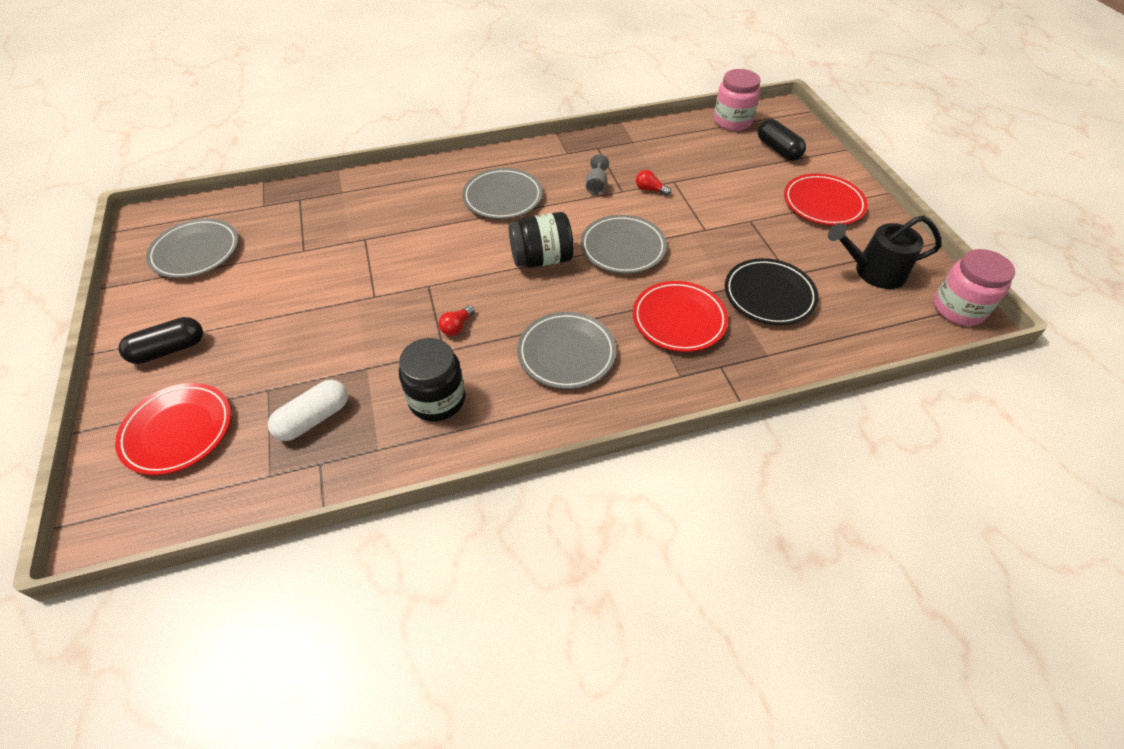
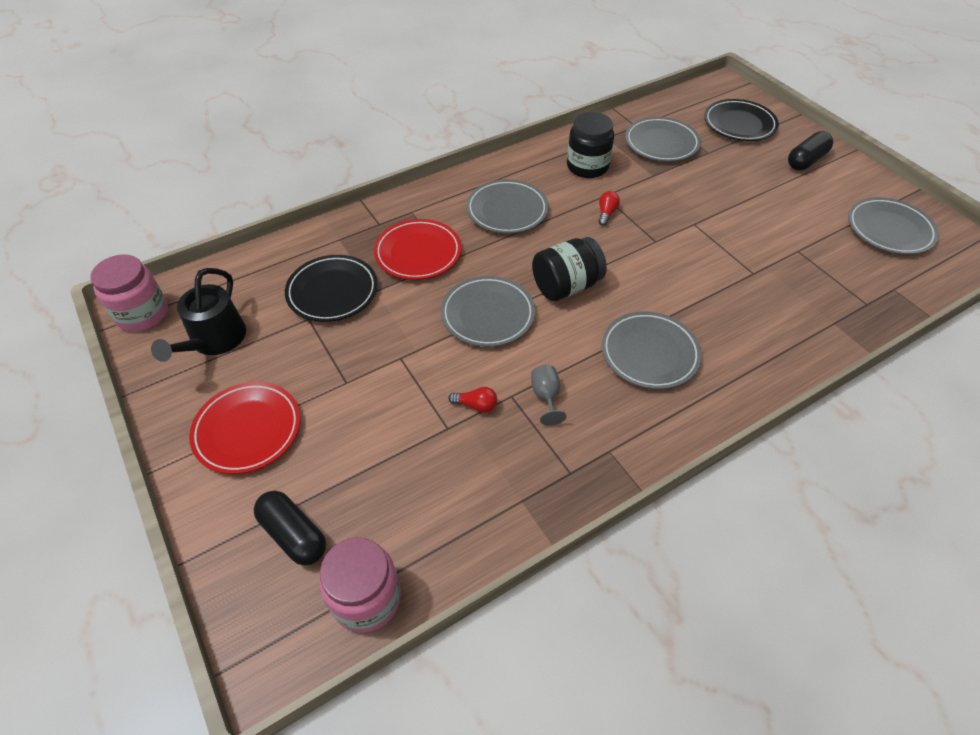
camera: 165 degrees right, 0 degrees up
(178, 431) = (739, 124): red plate -> black plate
(313, 419) = (661, 143): white capsule -> grey plate
(874, 271) = (214, 340): black watering can -> black watering can turned 120 degrees clockwise

